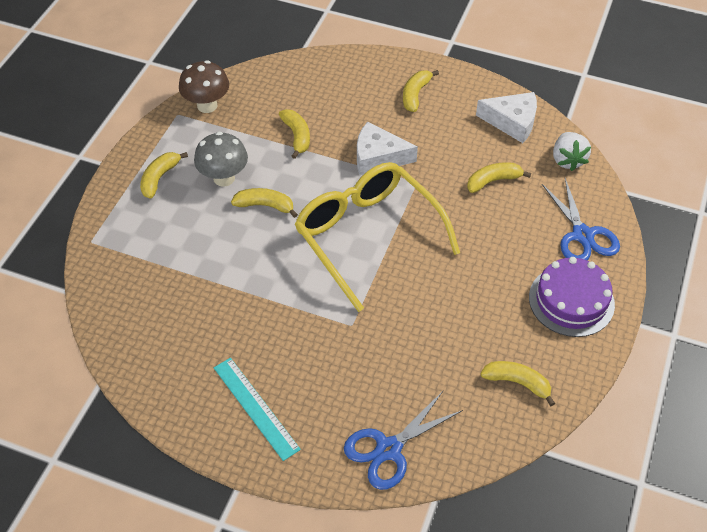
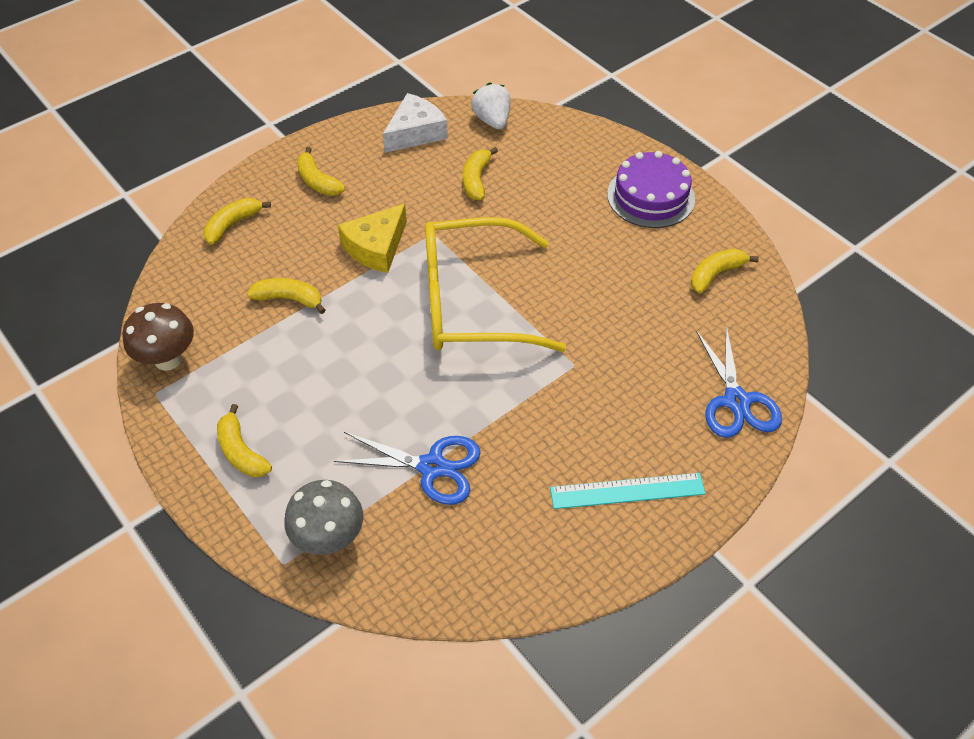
camera: 60 degrees left, 0 degrees up
(224, 178) = (294, 389): grey mushroom -> grey mushroom (329, 538)
(265, 205) = (365, 369): yellow banana -> yellow banana (232, 225)
(378, 157) = (376, 247): white cheese -> yellow cheese
(567, 160) = (492, 120): white strawberry -> white strawberry turned 135 degrees counterclockwise
(582, 235) = (584, 154): blue scissors -> blue scissors (432, 467)

